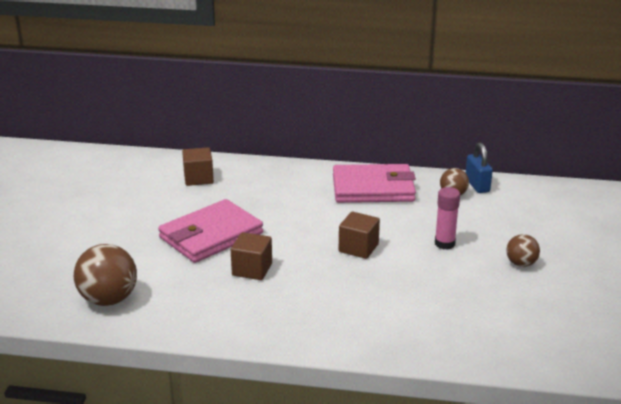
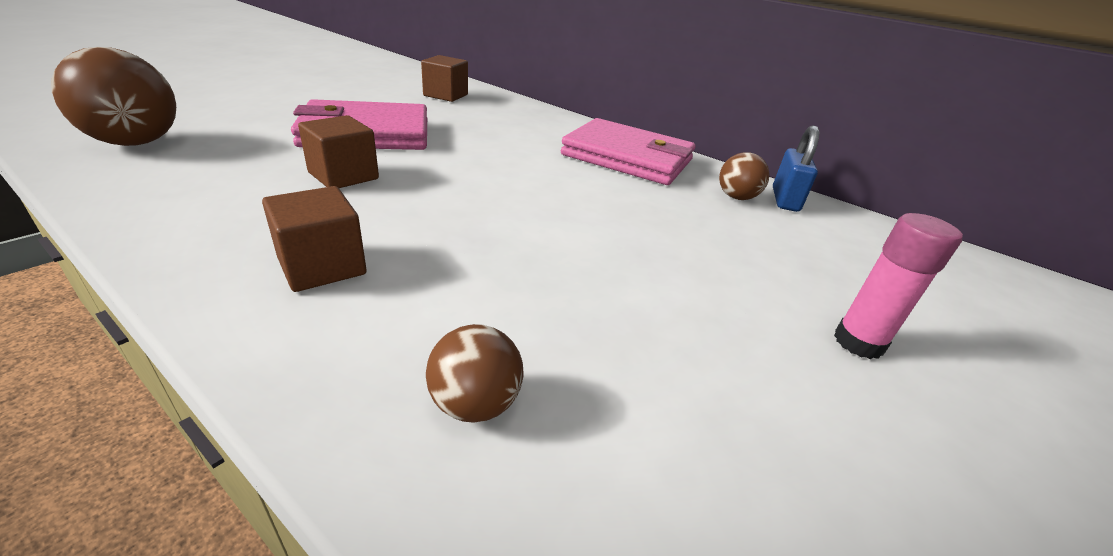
camera: 25 degrees right, 5 degrees up
(358, 248) = (518, 205): brown cube -> brown cube (322, 266)
(444, 244) = (659, 247): pink glue stick -> pink glue stick (858, 342)
(521, 264) = (779, 333): brown ball -> brown ball (475, 404)

